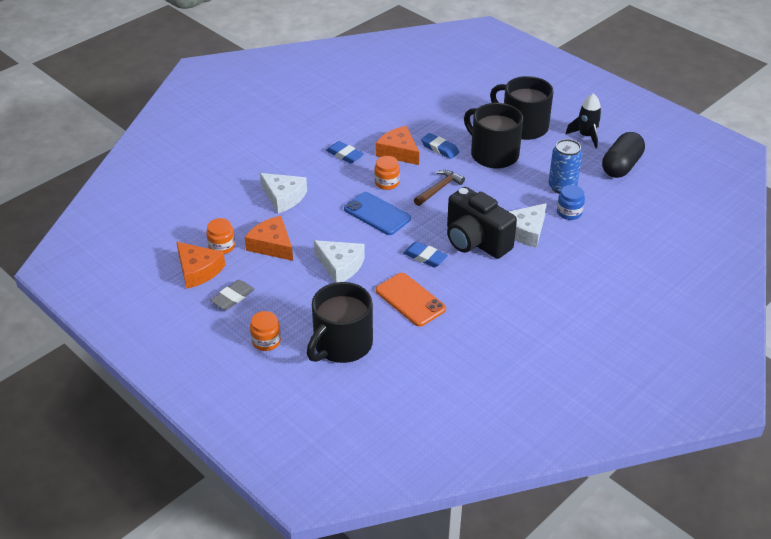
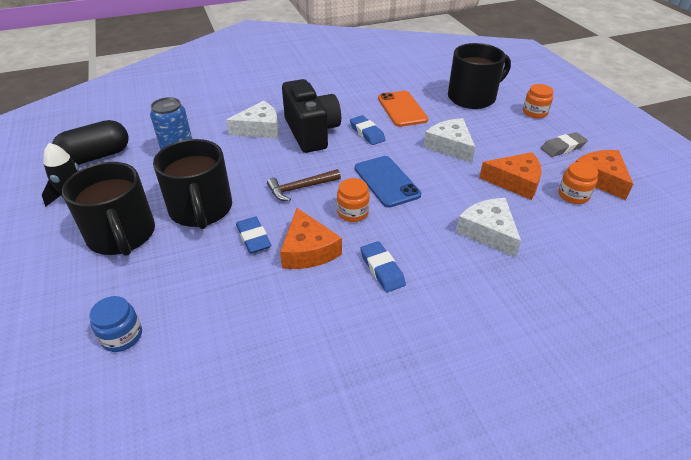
camera: 155 degrees left, 0 degrees up
(272, 245) = (515, 181): orange cheese -> orange cheese turned 60 degrees counterclockwise
(569, 212) = (204, 132): blue jar -> blue jar (122, 336)

